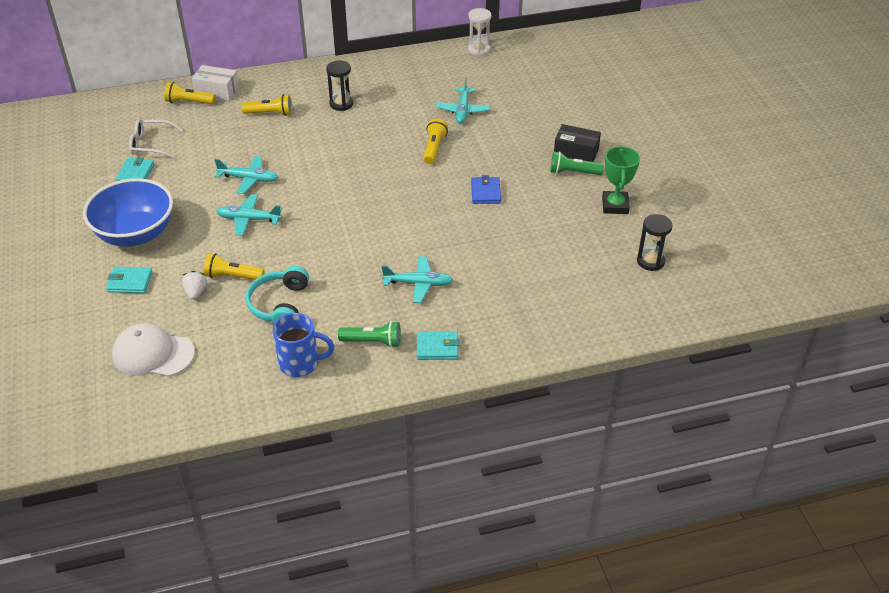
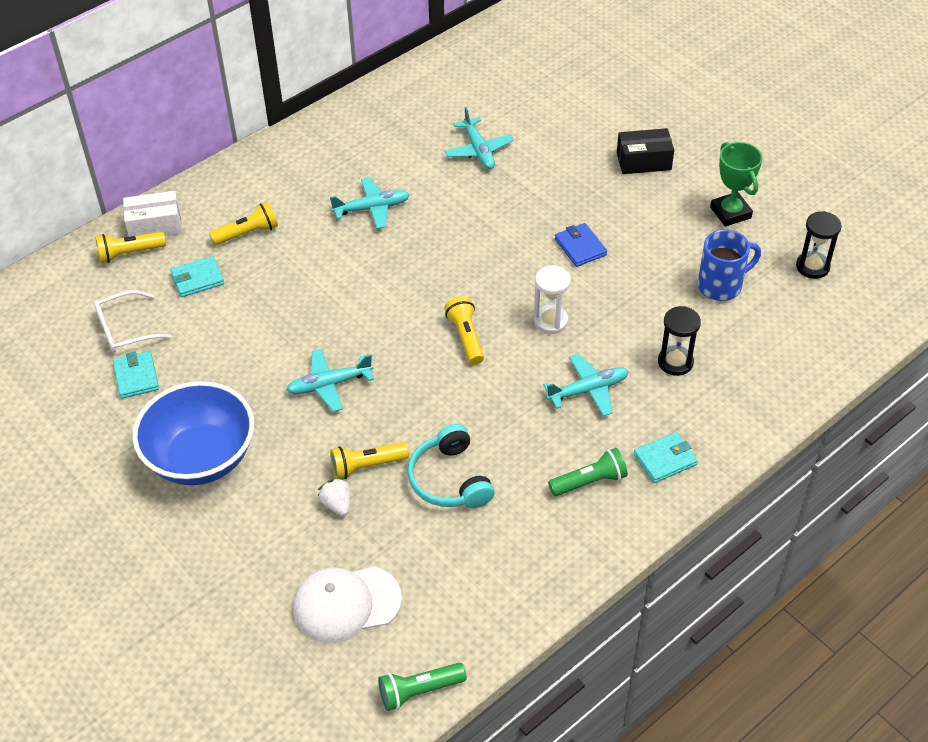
camera: 25 degrees left, 5 degrees up
(130, 282) = (244, 524): turquoise wallet -> turquoise wallet (197, 279)
(249, 179) = (289, 331): turquoise plane -> turquoise plane (372, 208)
(300, 363) = (528, 542): blue mug -> blue mug (721, 285)
(341, 104) = (327, 190): black hourglass -> black hourglass (675, 362)
(434, 148) = (481, 211): yellow flashlight -> yellow flashlight (466, 337)
(479, 50) = (440, 63): white hourglass -> white hourglass (550, 321)
(573, 172) = (658, 187): green flashlight -> green flashlight (419, 691)

